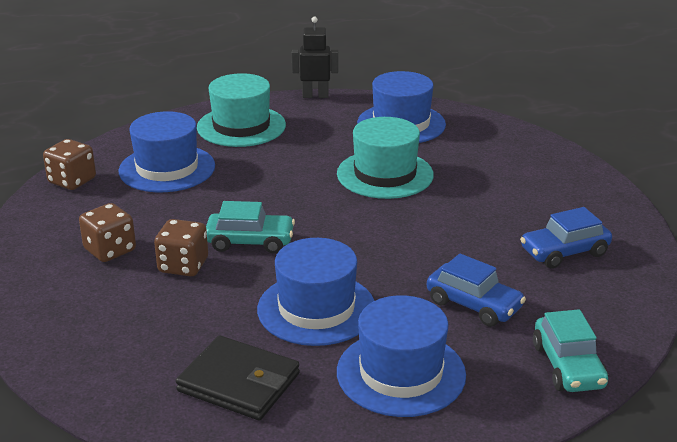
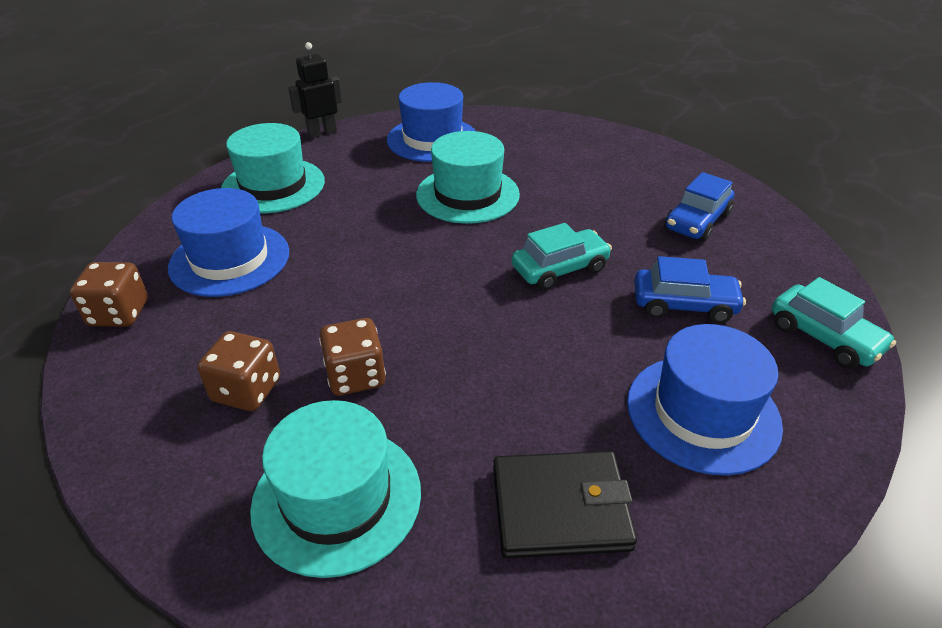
camera: 30 degrees left, 10 degrees up
(111, 325) = (337, 498): none -> turquoise hat
(250, 242) = (404, 316): turquoise car -> turquoise car (560, 269)
(316, 309) = (549, 371): blue hat -> none

